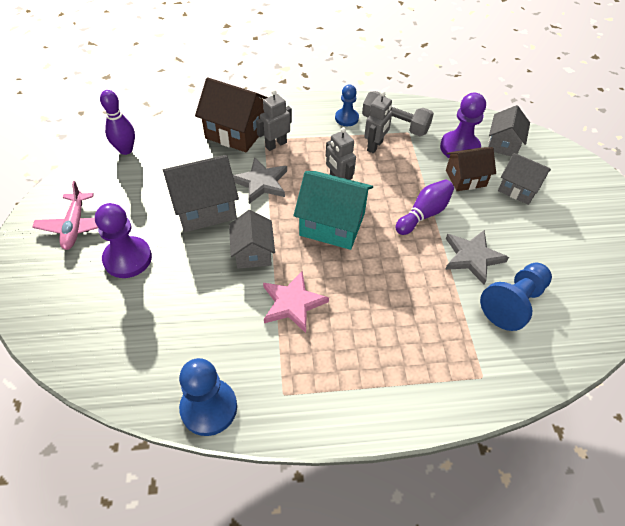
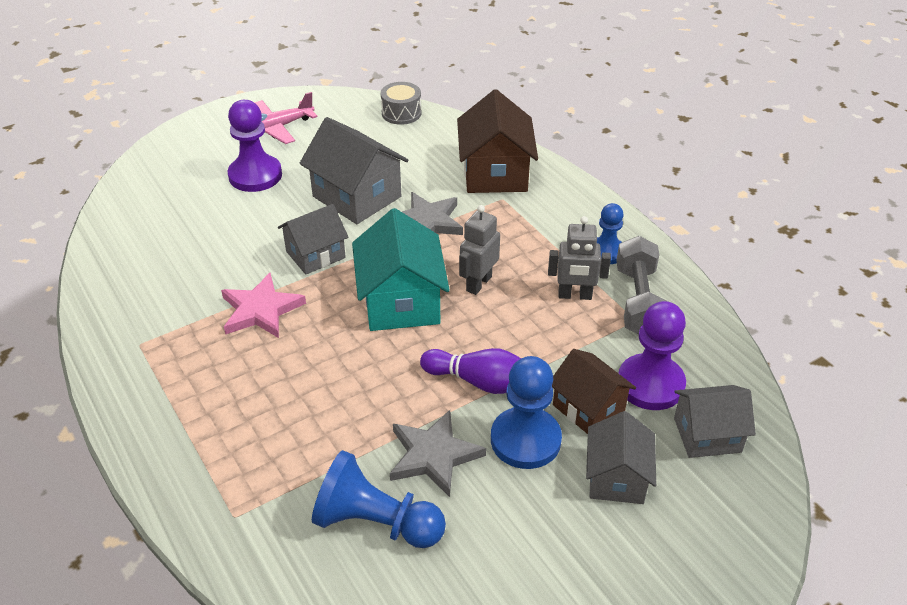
camera: 65 degrees right, 10 degrees down
(126, 150) = (401, 113): purple bowling pin -> grey drum
(209, 408) = (103, 297): blue pawn -> blue pawn (525, 440)
(276, 144) = (501, 210): grey robot -> none

